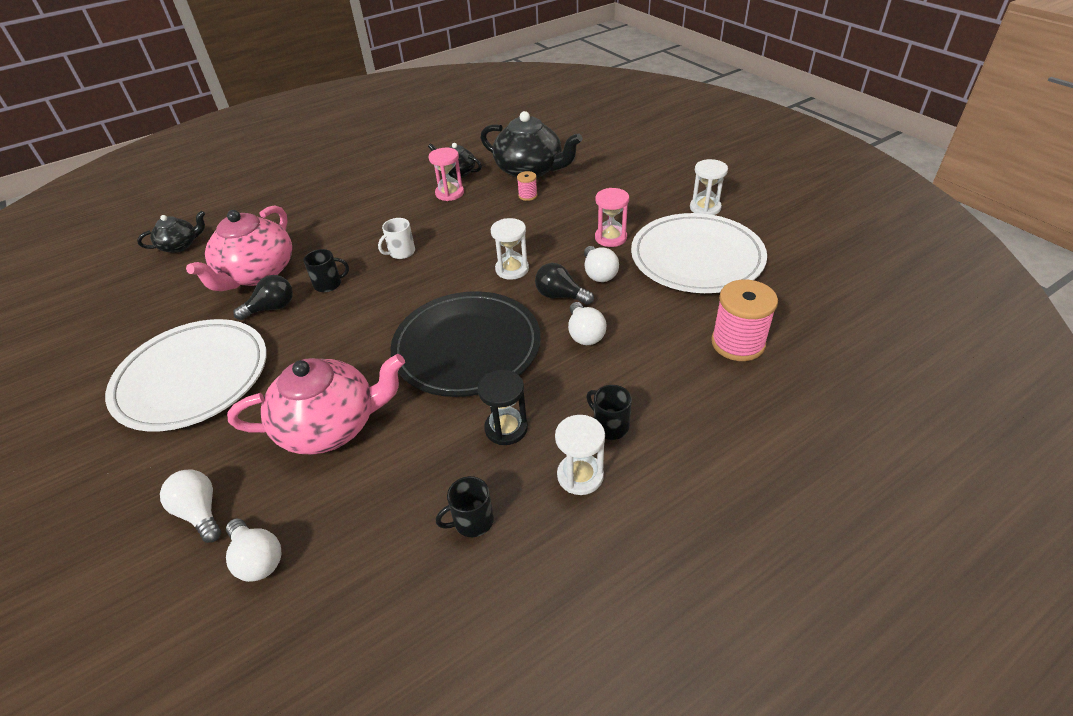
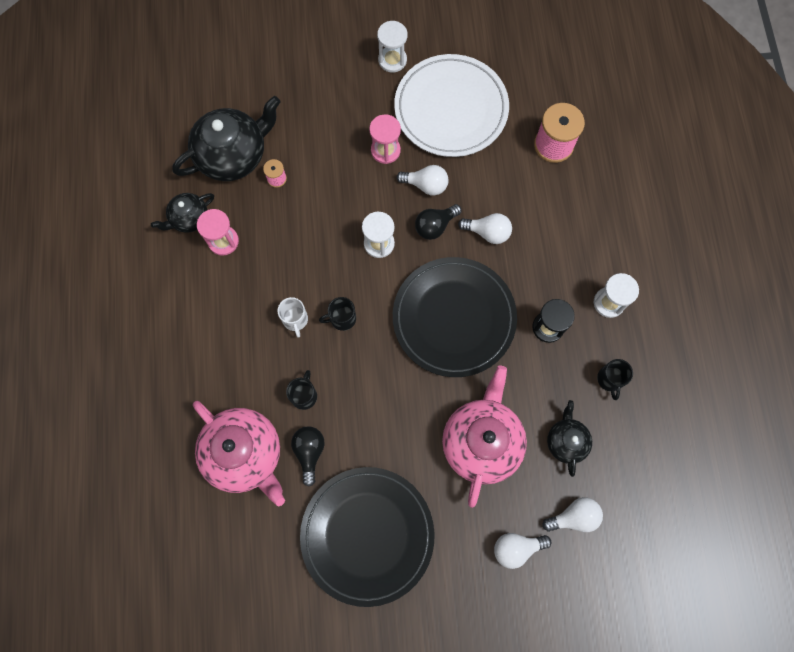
camera: 65 degrees left, 30 degrees up
(180, 245) = (141, 520): black teapot -> black teapot (566, 441)
(192, 378) = (367, 535): white plate -> black plate
(610, 426) = (580, 264): black mug -> black mug (342, 318)

